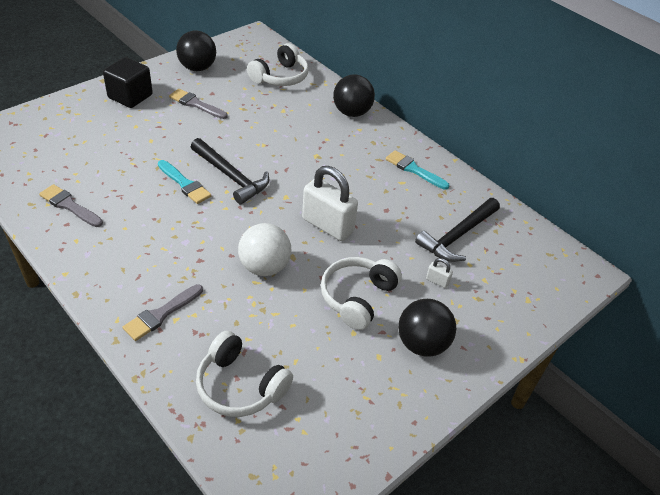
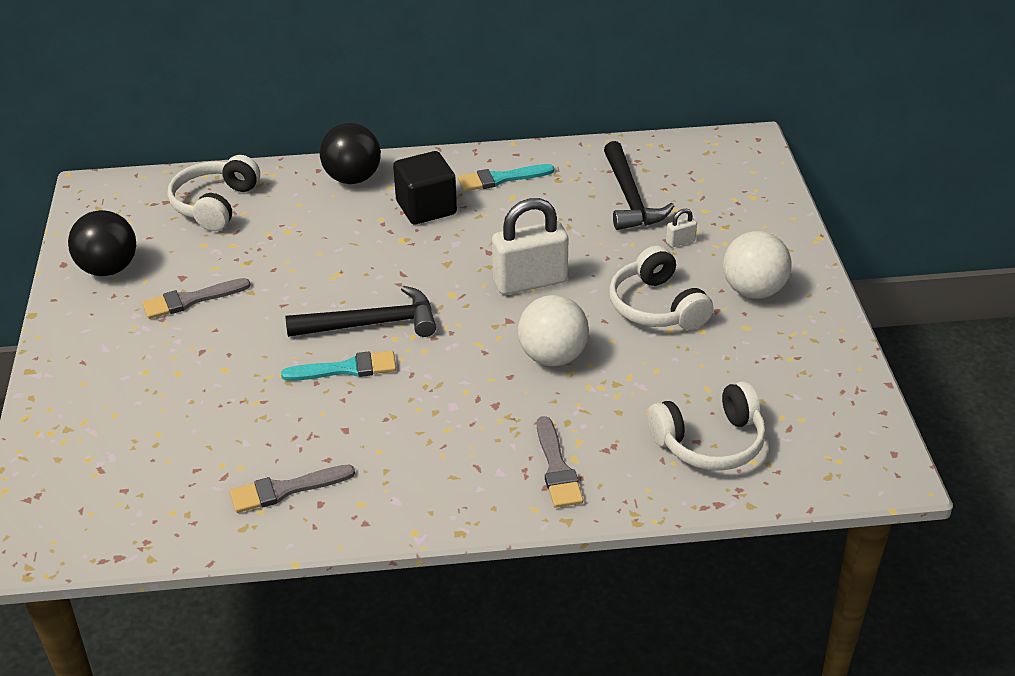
camera: 50 degrees left, 5 degrees down
(130, 96) = (103, 355): black cube -> black cube (426, 208)
(280, 77) = (215, 204): white headphones -> white headphones turned 150 degrees counterclockwise
(422, 344) = (753, 291): black ball -> white ball

